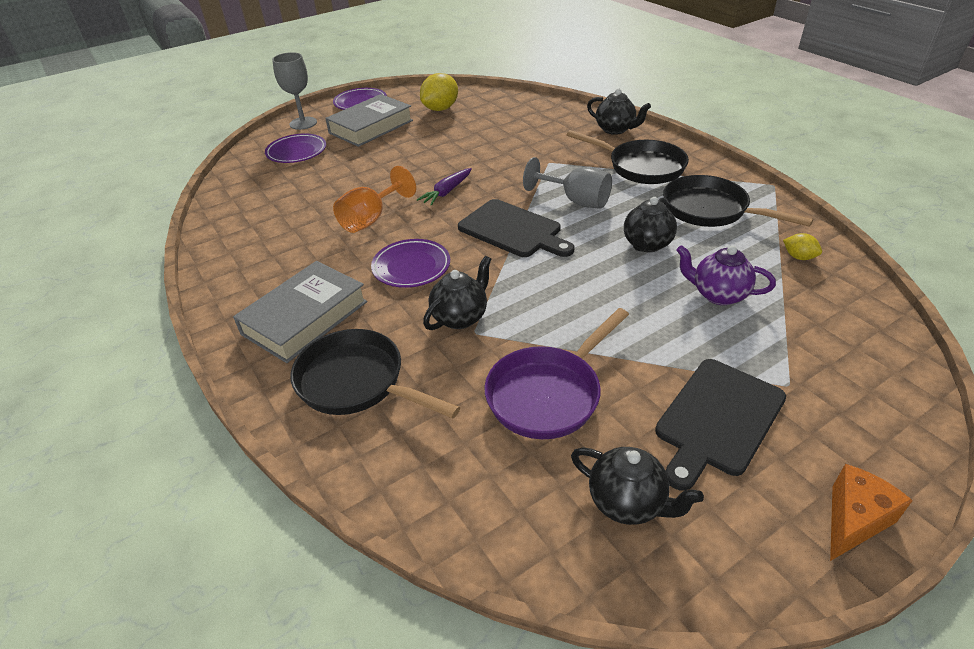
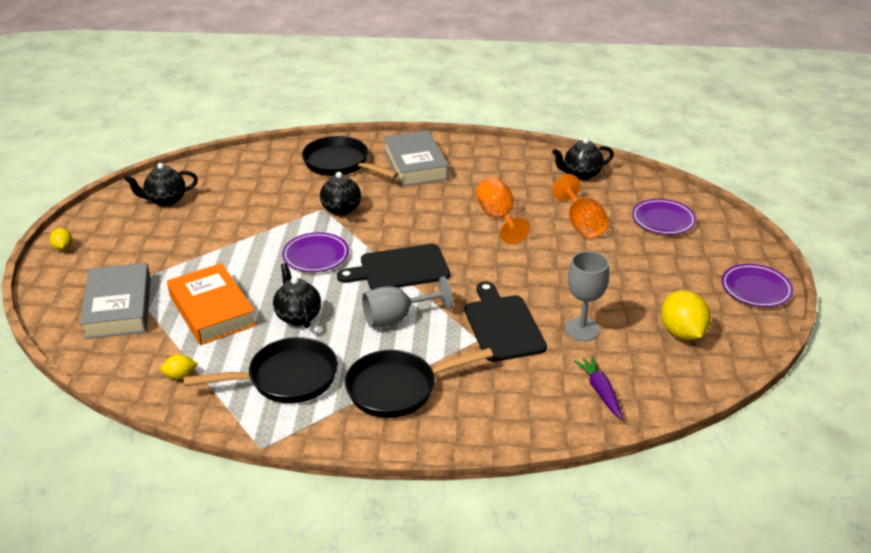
camera: 125 degrees right, 5 degrees down
(303, 123) = (731, 241): grey goblet -> grey goblet (582, 329)
(339, 180) = (581, 224): none -> orange goblet
(357, 382) = (340, 164): black pan -> black pan turned 120 degrees counterclockwise
(371, 127) = (679, 274): grey book -> grey book (118, 307)
(411, 267) = (415, 212): purple plate -> purple plate (316, 256)
(447, 192) = (495, 264): purple carrot -> purple carrot (600, 391)
(548, 394) = (247, 210): purple pan -> none
(615, 129) = (489, 424): black teapot -> black teapot (581, 174)
(717, 419) = (153, 247): black cutting board -> black cutting board (502, 325)
(718, 294) = (212, 310): purple teapot -> orange book
(854, 520) = (63, 247): orange cheese -> yellow lemon

